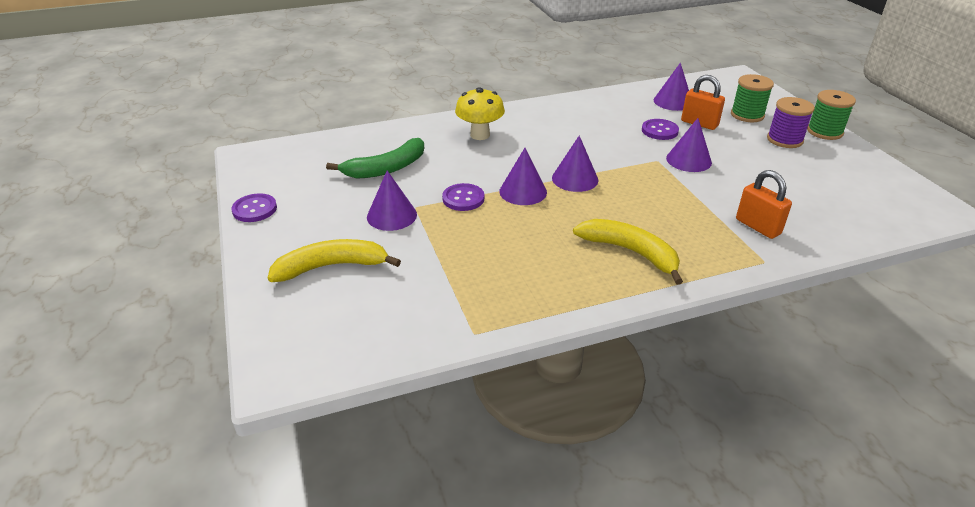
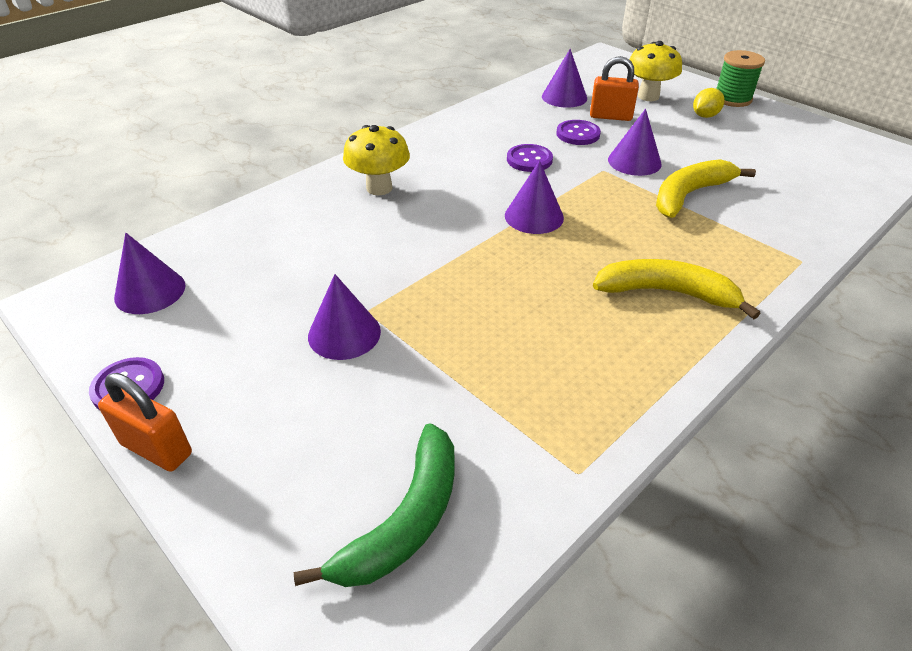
camera: 25 degrees left, 5 degrees up
(332, 266) = (312, 442): yellow banana -> yellow banana (689, 195)
(386, 168) = (288, 266): green banana -> green banana (404, 520)
(463, 199) = (421, 280): purple button -> purple button (529, 160)
(523, 191) = (487, 250): purple cone -> purple cone (150, 291)
(747, 115) = (648, 96): green spool -> yellow mushroom
(758, 227) = (762, 221): orange padlock -> orange padlock (156, 449)
(784, 140) = (705, 116): purple spool -> yellow lemon

